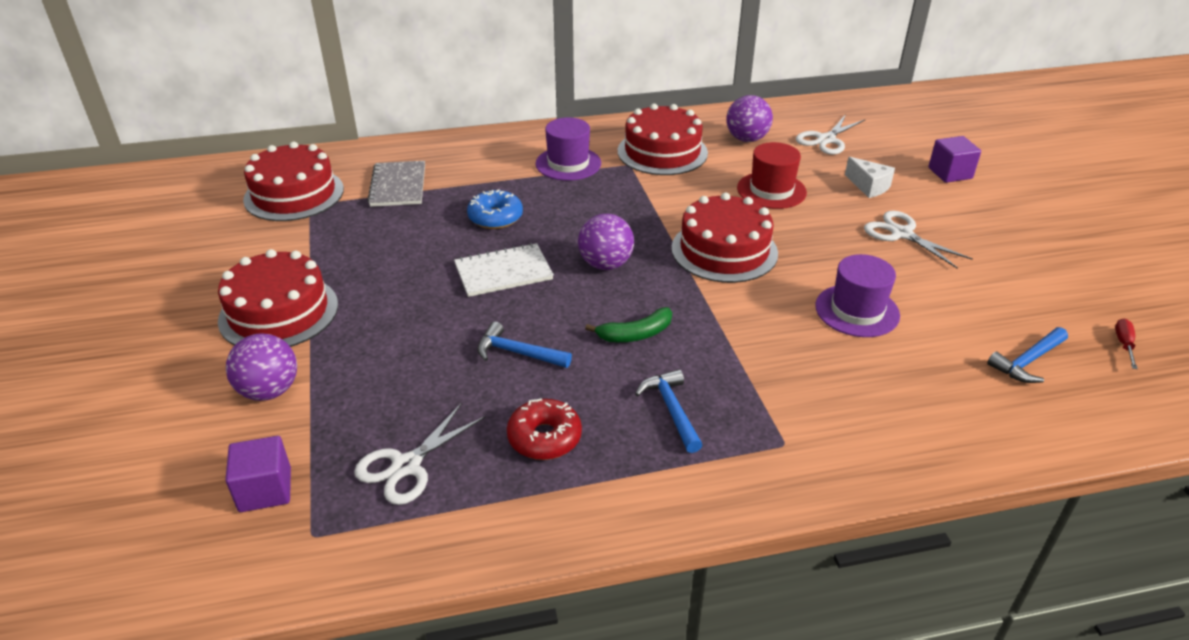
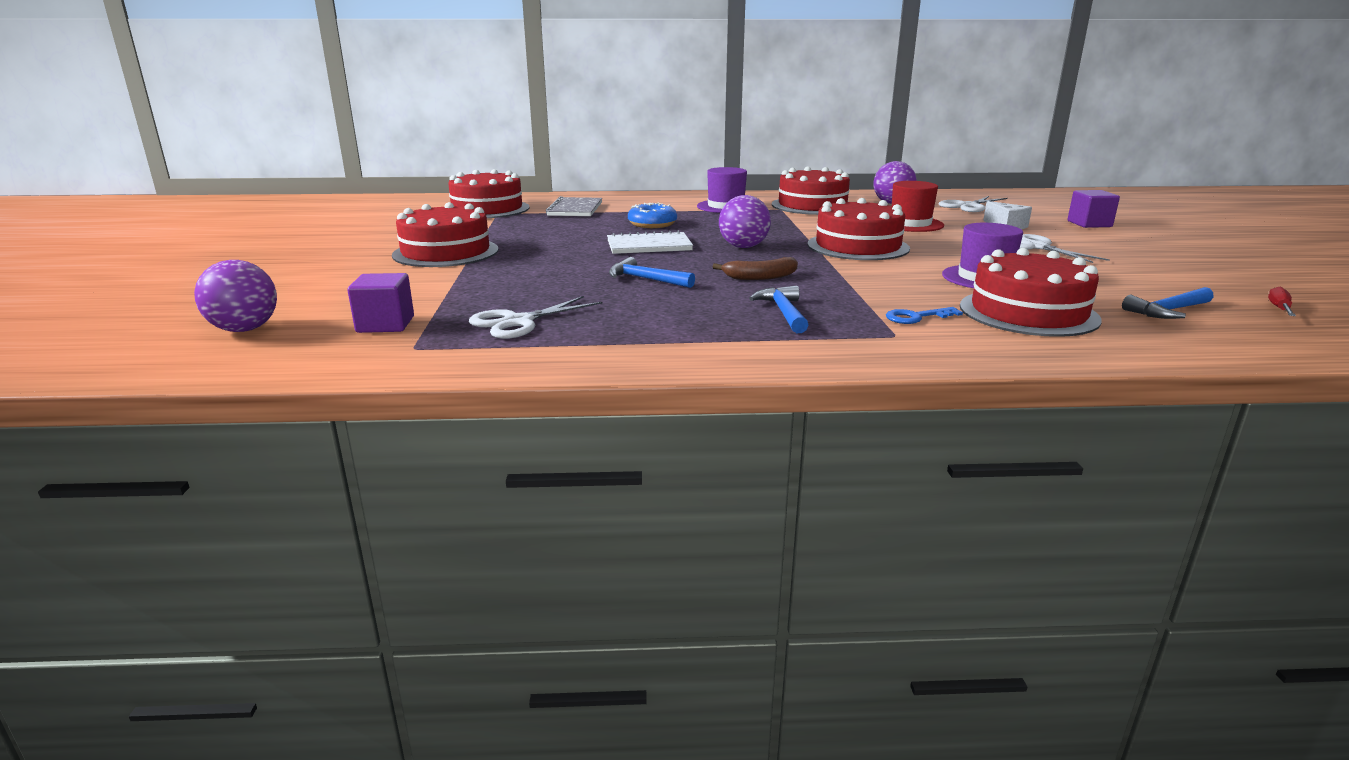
camera: 10 degrees right, 15 degrees down
(269, 391) = (417, 283): purple ball -> purple ball (245, 329)
(544, 438) = (654, 317): red donut -> none
(635, 334) = (760, 277): green banana -> brown banana
(800, 404) = (916, 317): none -> blue key
(903, 381) = (1028, 312): none -> red cake

